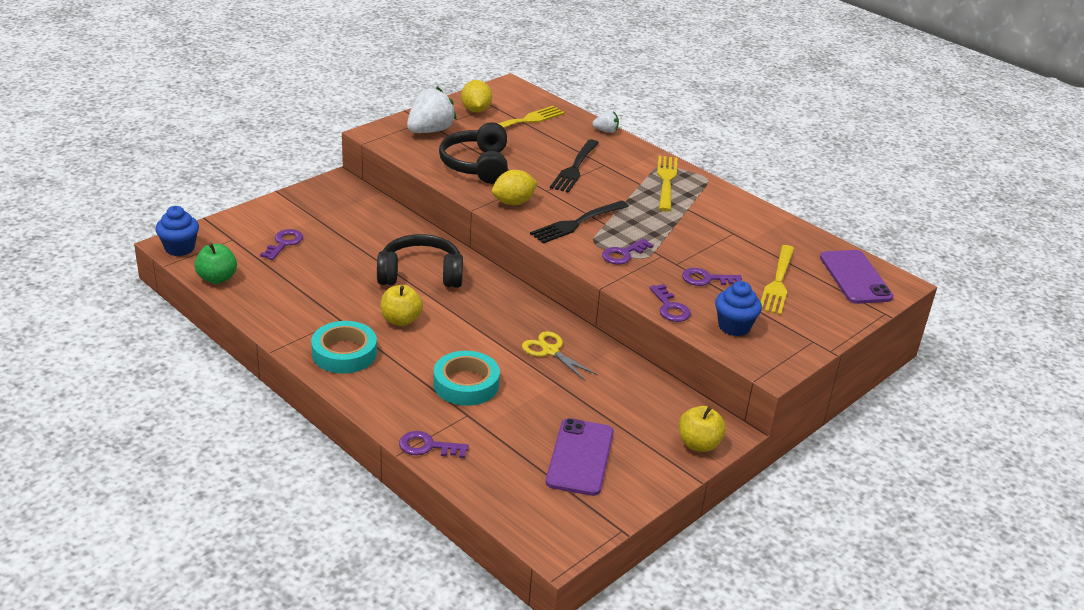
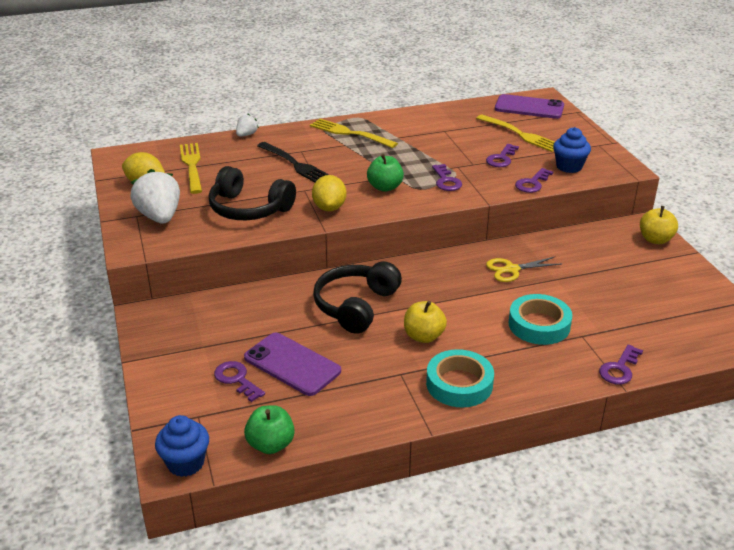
camera: 60 degrees left, 0 degrees up
(577, 223) = (385, 187): black fork -> green apple
(580, 457) = (656, 295): purple phone -> purple phone (292, 364)
(670, 307) = (532, 183): purple key -> purple key turned 120 degrees clockwise

